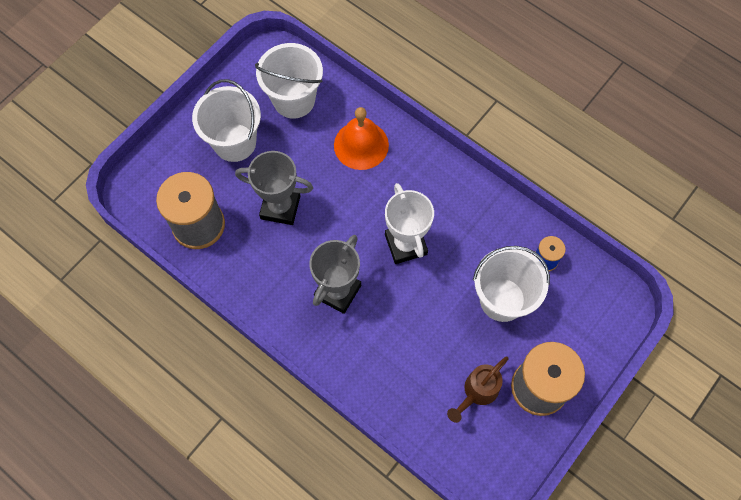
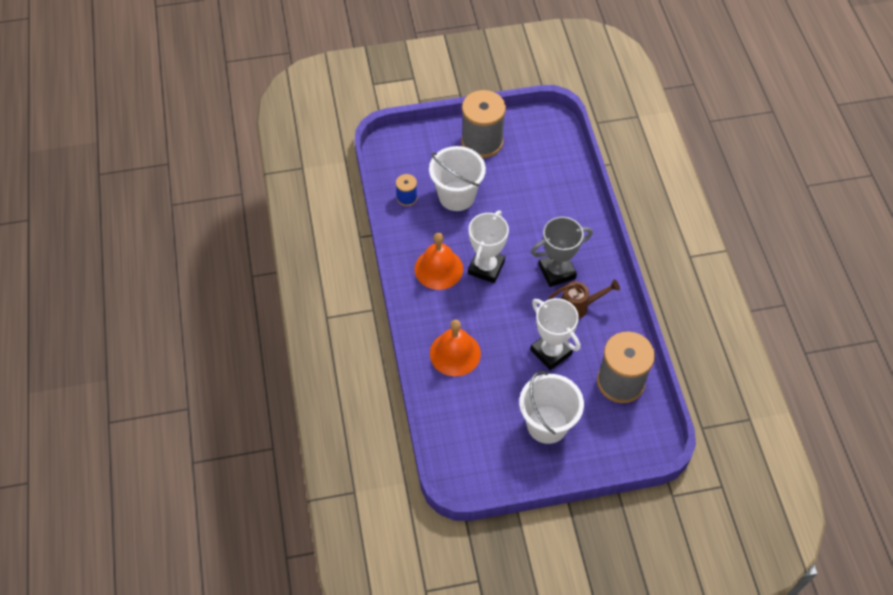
camera: 140 degrees left, 10 degrees down
(280, 207) = (551, 352): grey trophy -> white trophy
(294, 100) = (474, 425): white bucket -> none
(446, 210) = (438, 269): none -> orange bell
(477, 392) = (521, 163): brown watering can -> brown watering can (579, 306)

